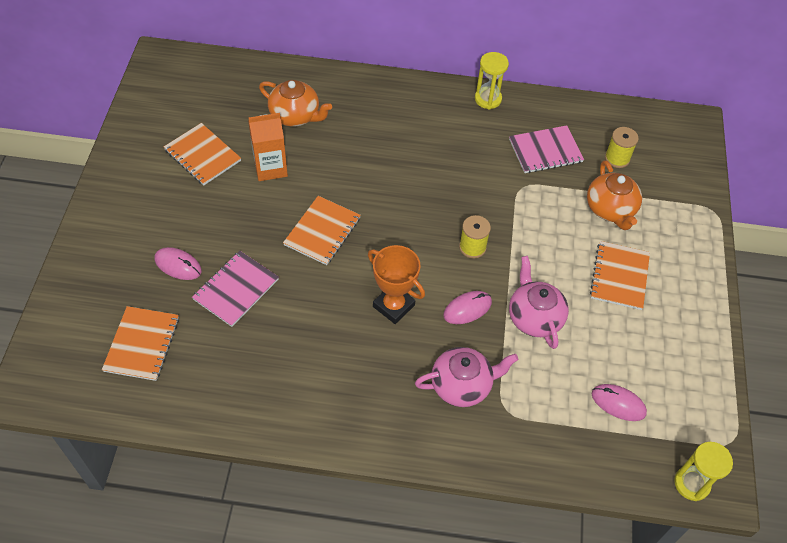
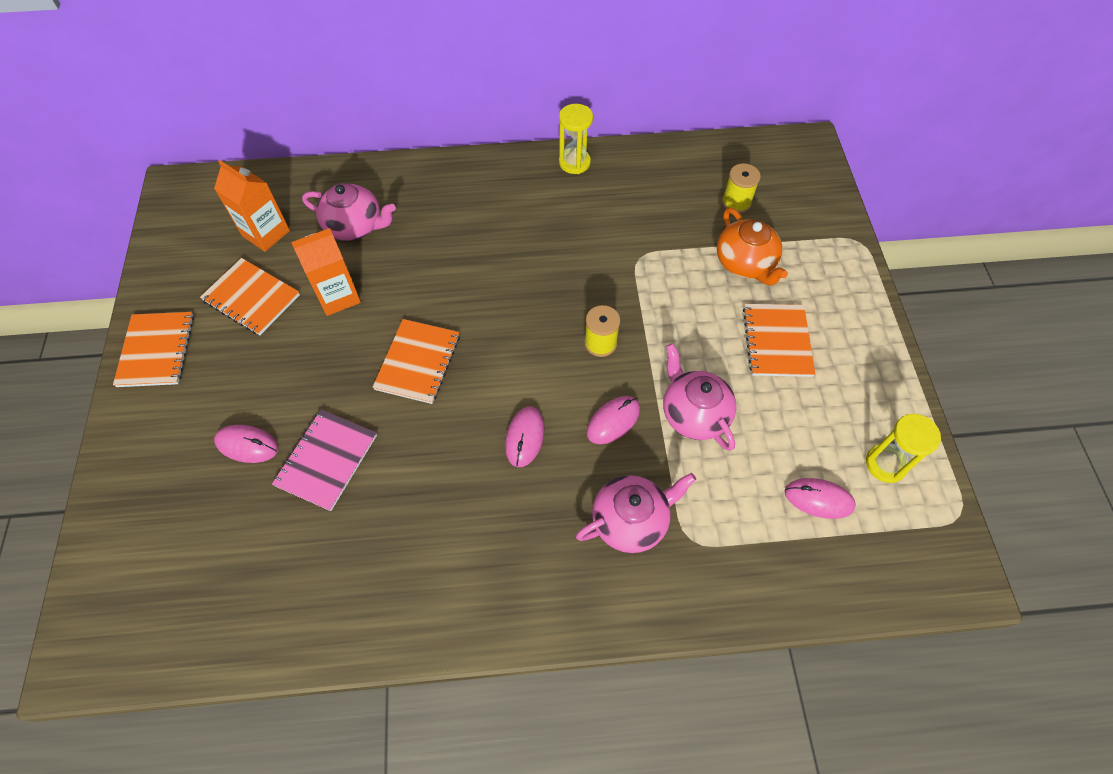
camera: 10 degrees left, 5 degrees up
(142, 344) = (220, 561): orange notebook -> orange notebook (156, 350)
(223, 107) = (266, 233): none -> orange carton
(295, 116) = (355, 226): orange teapot -> pink teapot
(393, 306) = (525, 437): orange trophy -> pink mouse
(545, 151) = (654, 210): pink notebook -> none
(691, 484) = (930, 581): yellow hourglass -> yellow hourglass (885, 464)

